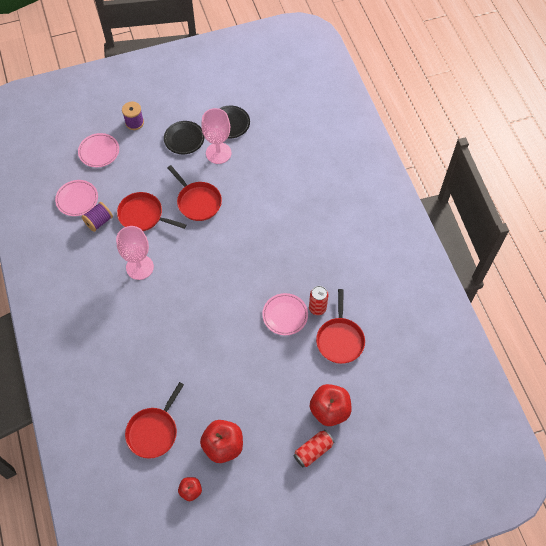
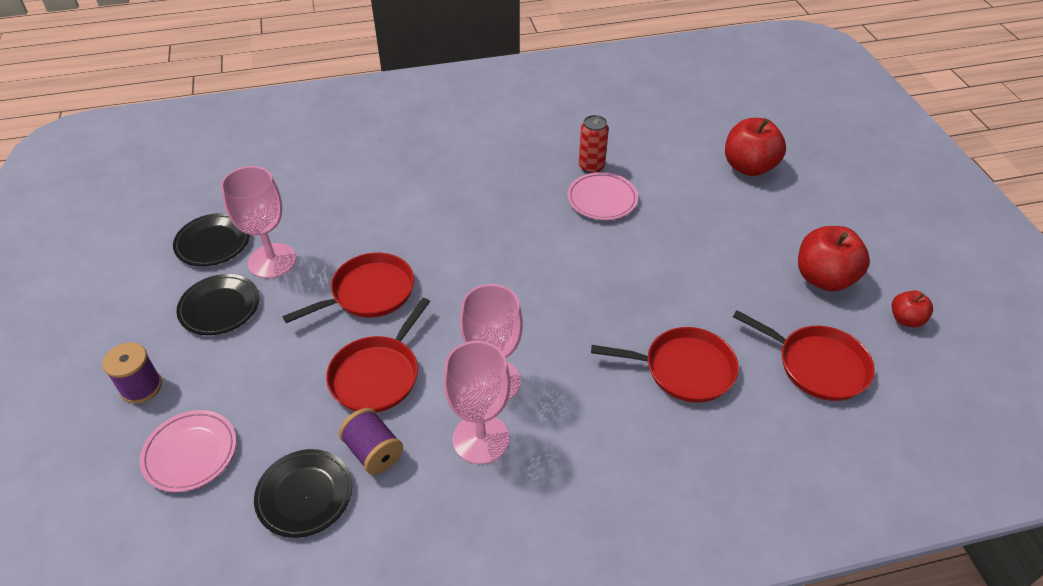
camera: 85 degrees left, 15 degrees down
(77, 199) = (305, 495): pink plate -> black plate
(105, 265) = (481, 439): none -> pink goblet
(313, 451) = (811, 186): red can -> none
(340, 340) = (642, 149): red pan -> red pan (684, 369)

